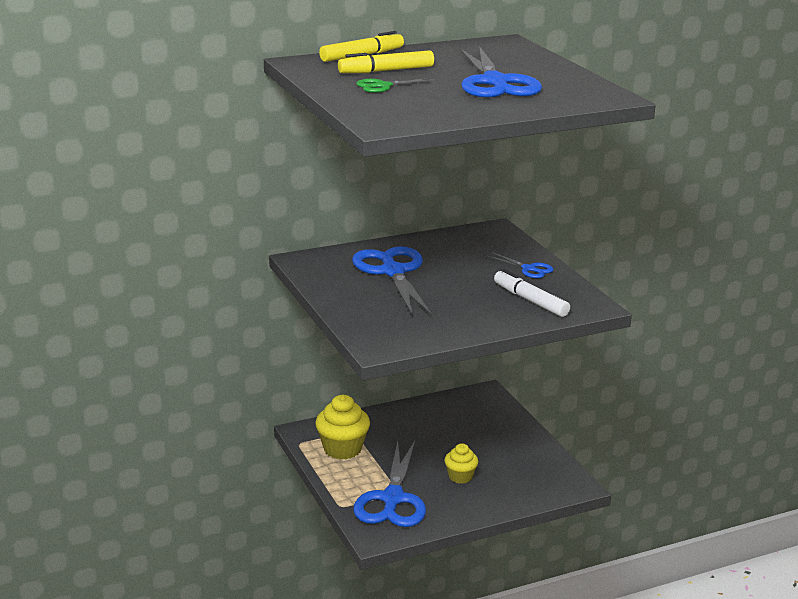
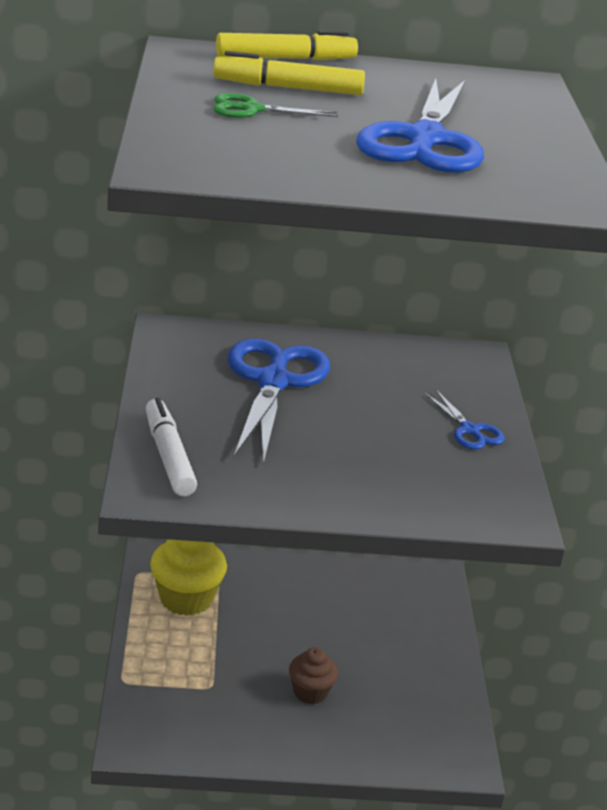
camera: 20 degrees right, 5 degrees up
(392, 499) = (196, 694): blue scissors -> none
(460, 477) = (310, 692): yellow cupcake -> brown cupcake
(530, 301) = (428, 482): white marker -> white marker (169, 457)

